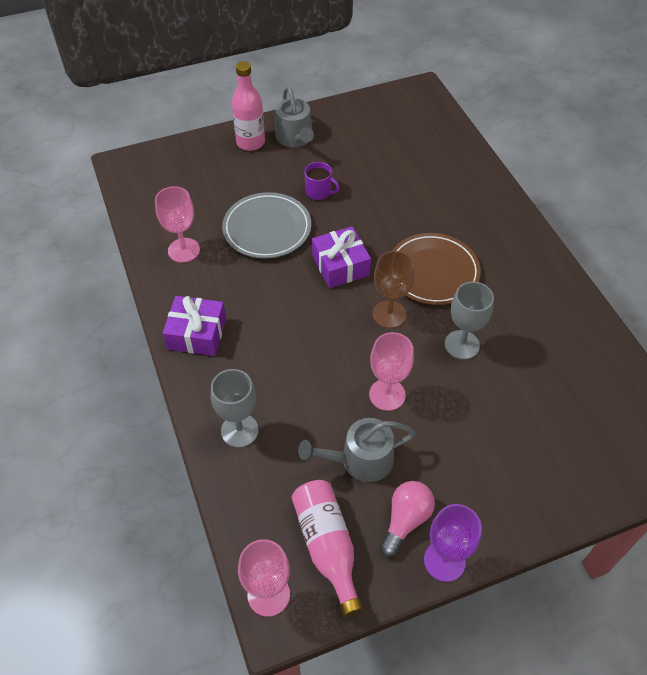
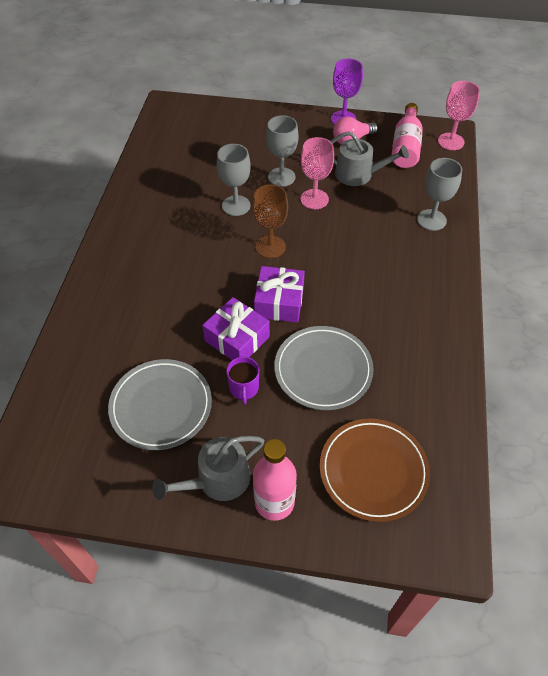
camera: 150 degrees left, 0 degrees up
(183, 250) = (418, 385): pink goblet -> none
(197, 333) = (436, 298): purple gift -> purple gift (237, 339)
(295, 138) = (217, 480): grey watering can -> grey watering can turned 135 degrees counterclockwise
(319, 192) = (244, 388): purple mug -> purple mug turned 150 degrees counterclockwise
(368, 158) = (161, 406): none -> grey plate
(433, 272) = (208, 262): brown plate -> brown plate (373, 471)
(446, 408) = (281, 177): none -> grey goblet

